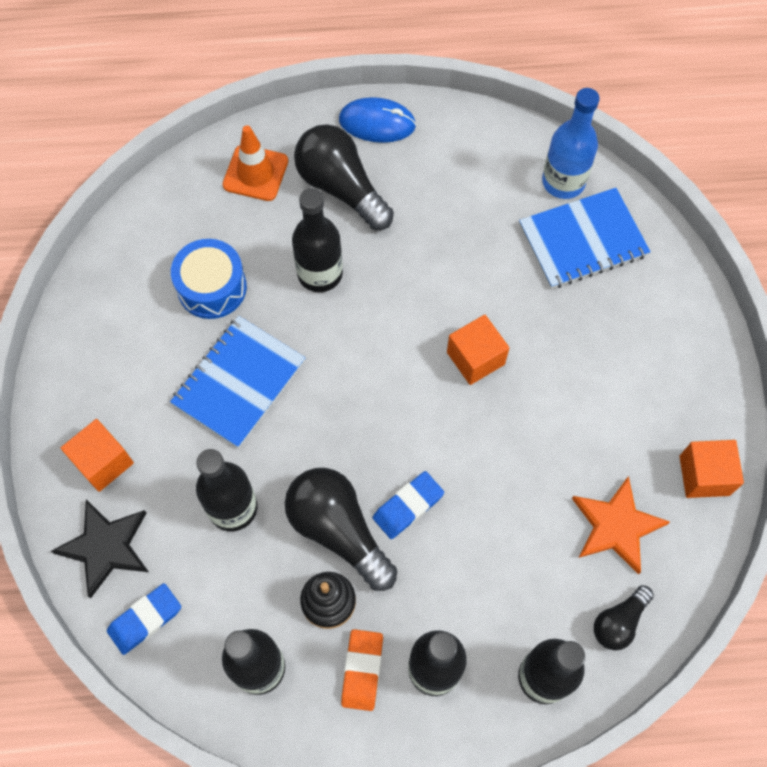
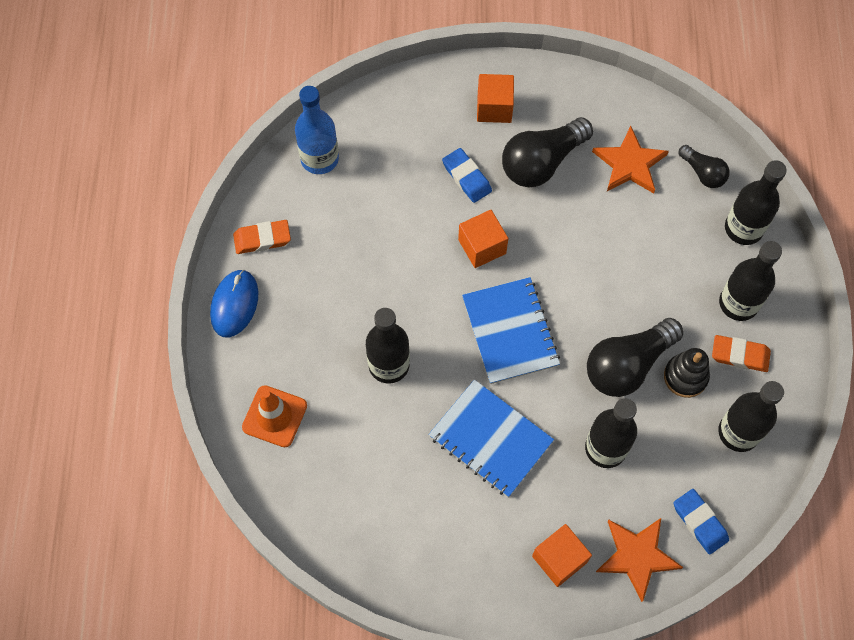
camera: 85 degrees left, 0 degrees up
(105, 547) = (637, 556): black star -> orange star
(212, 287) = (393, 460): blue drum -> none
(341, 188) = (301, 340): black light bulb -> black light bulb (542, 162)
(408, 506) = (609, 310): blue eraser -> blue eraser (467, 177)
(456, 139) = (262, 239): none -> orange eraser
(583, 240) = (379, 152): blue notebook -> blue notebook (510, 332)
(704, 475) = (591, 99): orange cube -> orange cube (494, 107)

